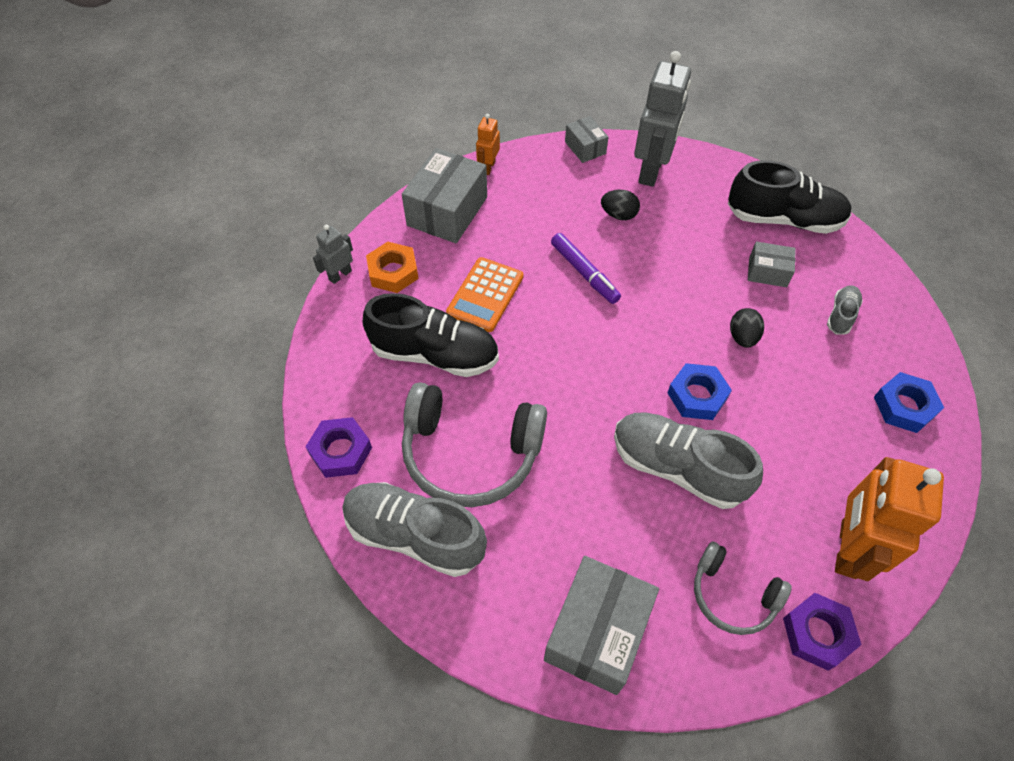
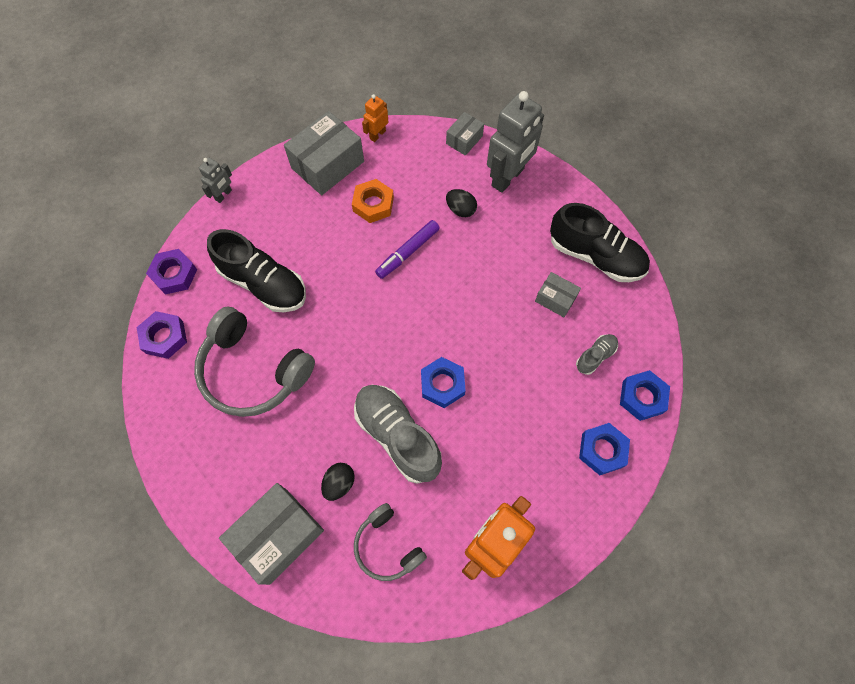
camera: 20 degrees right, 10 degrees up
(340, 275) = (223, 195): grey robot -> grey robot turned 150 degrees clockwise
(393, 272) = (263, 205): orange nut -> orange nut (373, 204)
(414, 535) = (187, 419): grey shoe -> none
(485, 295) = (323, 247): orange calculator -> none
(584, 273) = (408, 252): purple marker -> purple marker turned 60 degrees clockwise
(585, 147) = (464, 140): grey box -> grey box turned 45 degrees clockwise
(742, 337) = (504, 348): black egg -> black egg (339, 483)
(817, 633) = (433, 597): purple nut -> purple nut (174, 274)
(912, 340) = (642, 397): none -> blue nut

